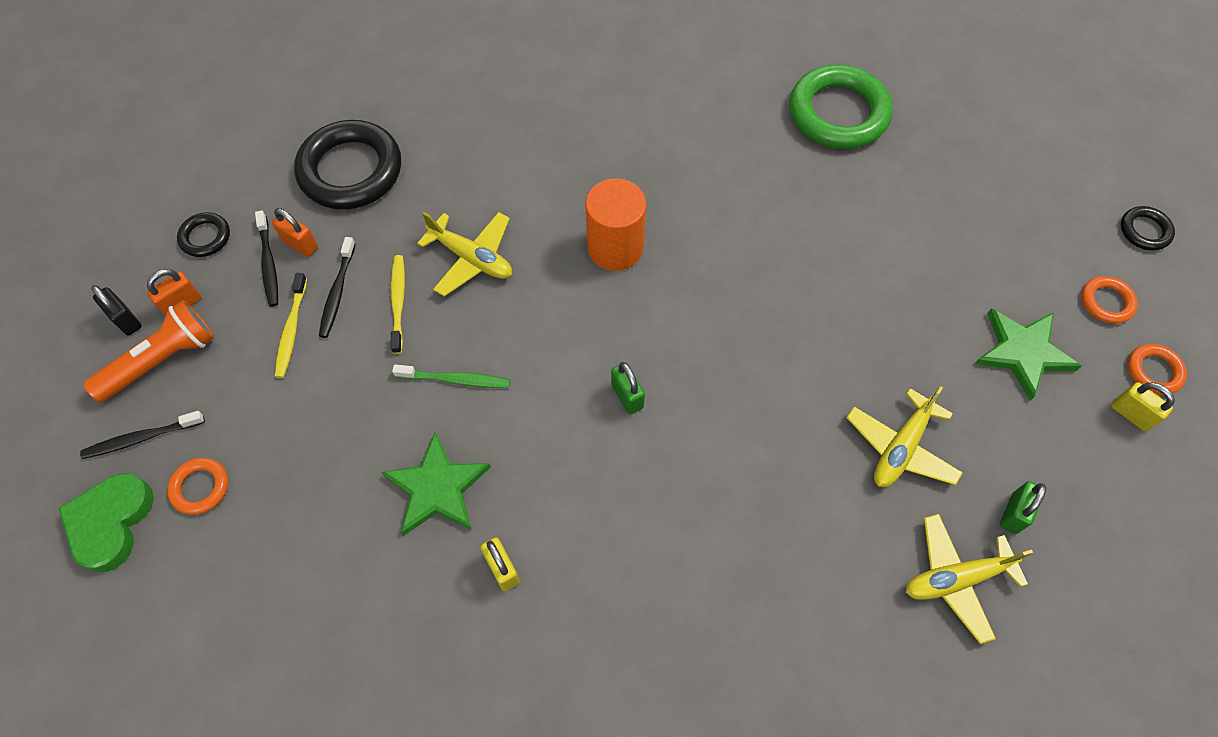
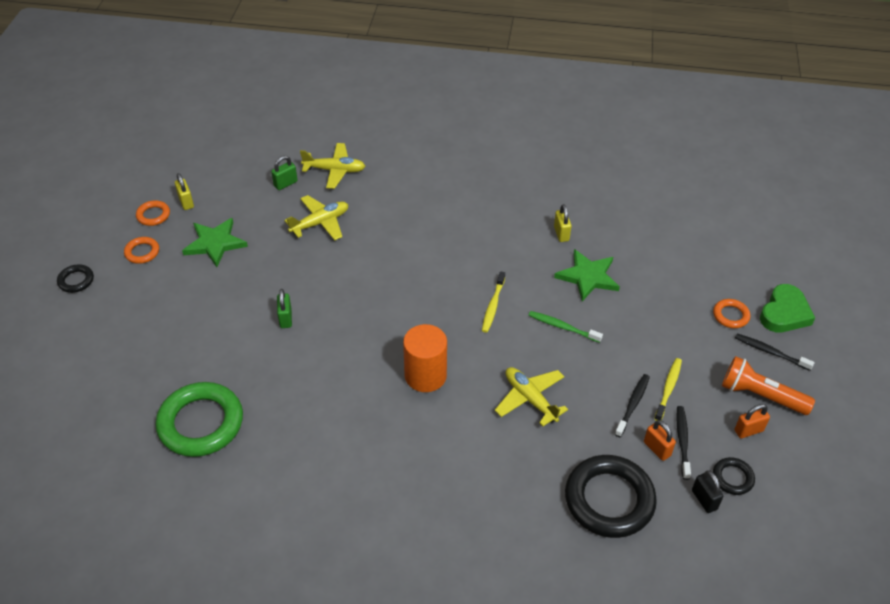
camera: 160 degrees left, 15 degrees down
(126, 320) = (790, 431): black padlock -> black padlock (704, 500)
(141, 438) = (770, 352): black toothbrush -> black toothbrush turned 150 degrees counterclockwise
(162, 360) = (760, 395): orange flashlight -> orange flashlight turned 45 degrees clockwise
(398, 302) = (590, 385): yellow toothbrush -> yellow toothbrush (493, 306)
(627, 396) = (459, 288): green padlock -> green padlock (285, 318)

